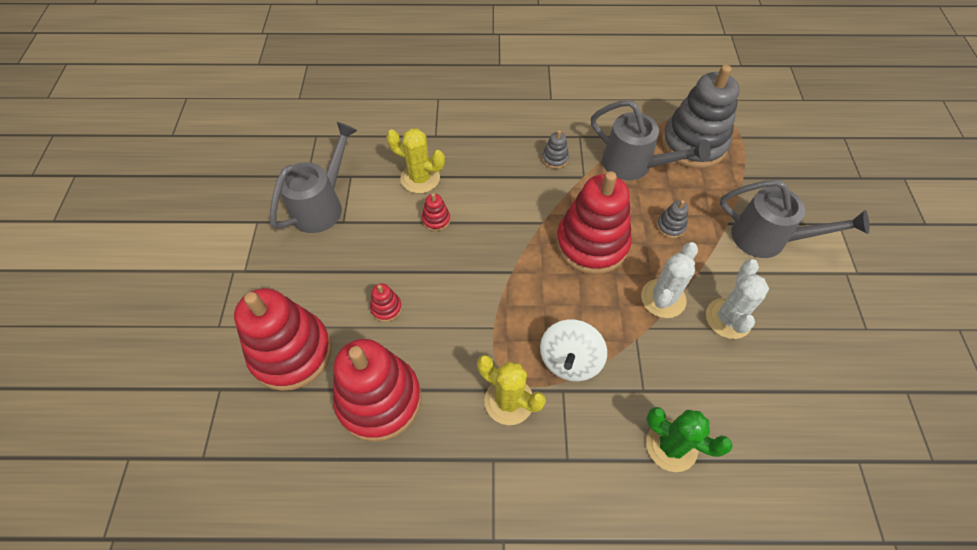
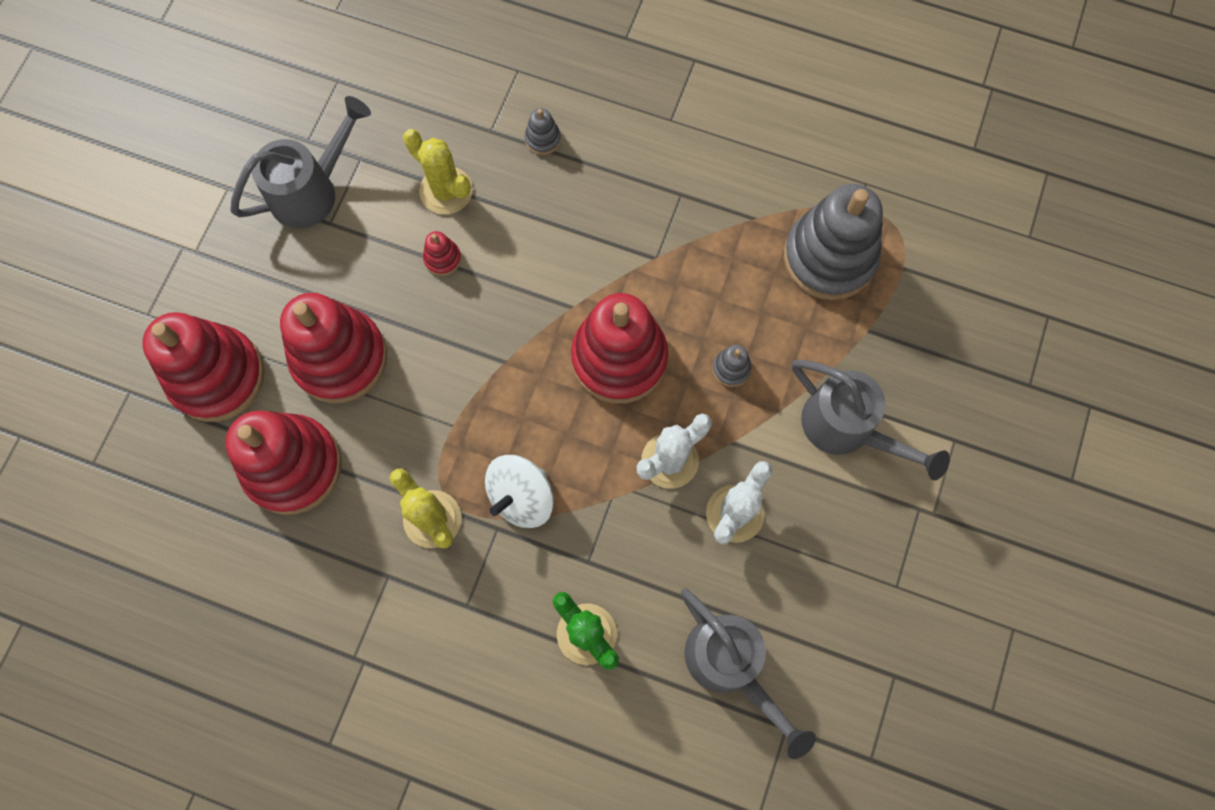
camera: 20 degrees right, 15 degrees up
(386, 308) = (340, 358): red stacking toy -> red stacking toy, size x2.50
(555, 159) = (631, 218): grey stacking toy -> grey stacking toy (543, 139)
(633, 165) = (730, 263): grey watering can -> grey watering can (730, 665)

